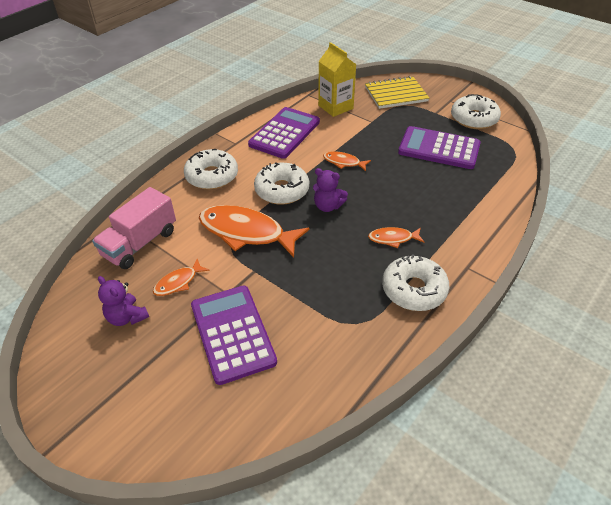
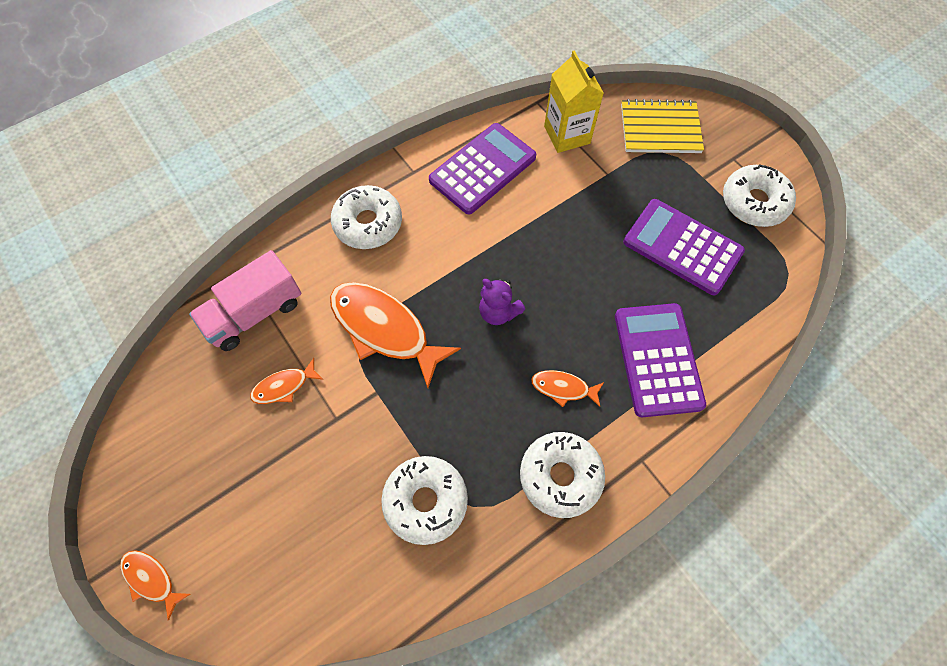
camera: 15 degrees right, 20 degrees up
(127, 317) = (215, 422): purple teddy bear -> none
(232, 333) = (325, 479): purple calculator -> purple calculator (657, 359)
(282, 190) = (448, 270): white donut -> white donut (425, 501)
(343, 162) = (544, 241): orange fish -> orange fish (151, 579)

